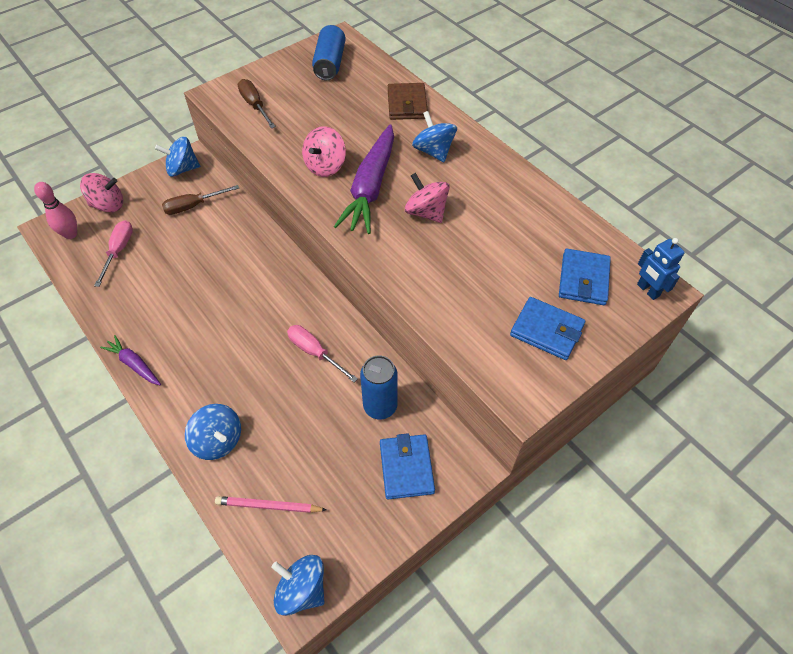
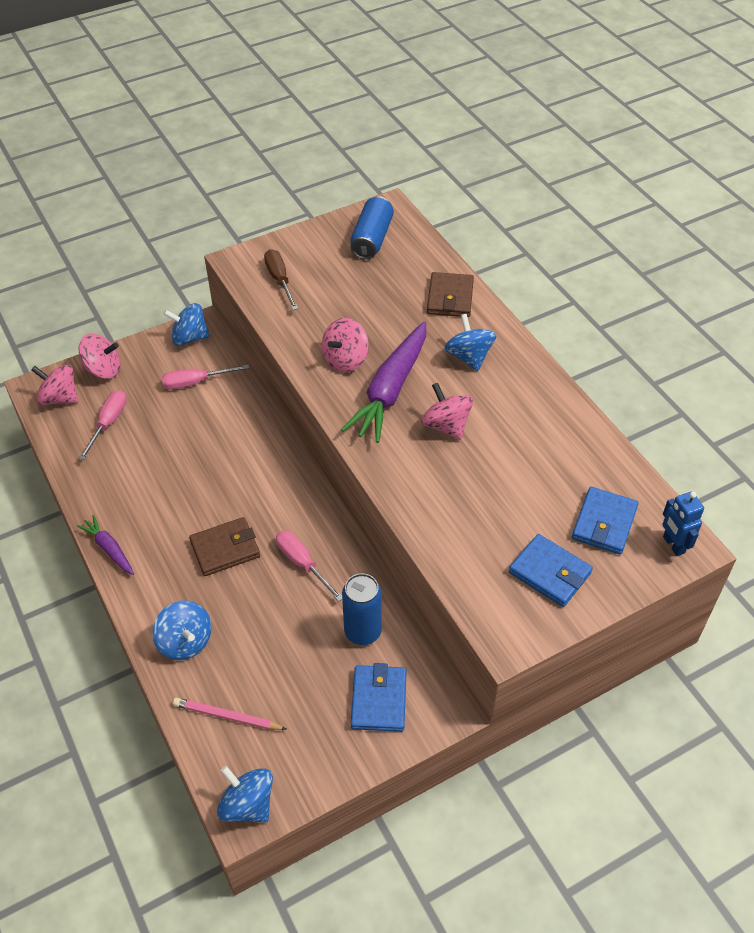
camera: 10 degrees right, 5 degrees down
(71, 234) = (59, 398): pink bowling pin -> pink spinning top
(193, 206) = (196, 382): brown screwdriver -> pink screwdriver
(242, 349) = (225, 549): none -> brown wallet

